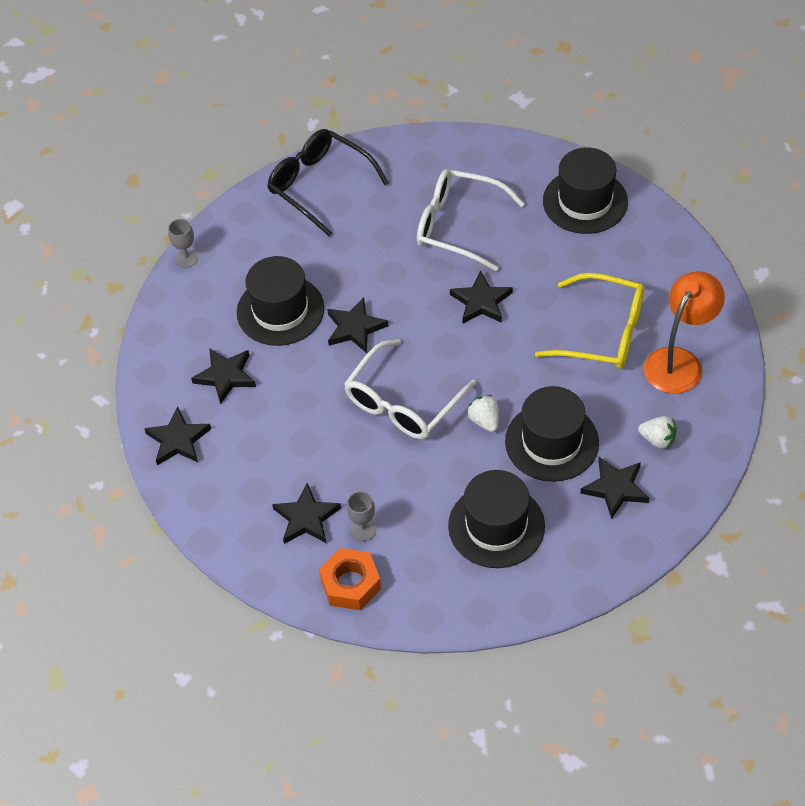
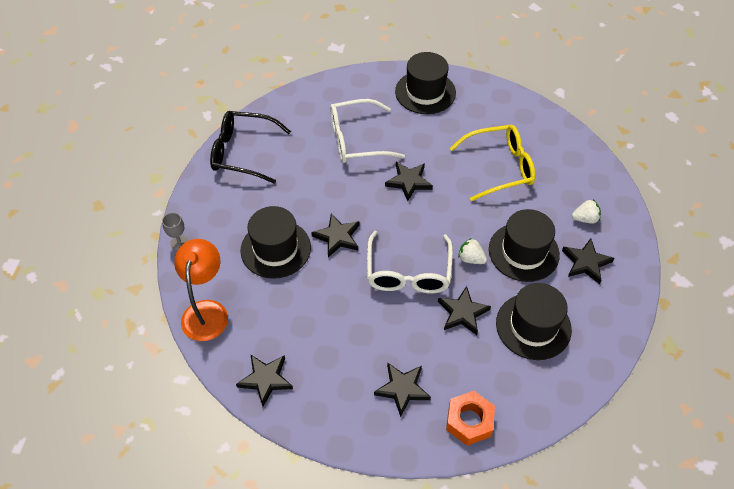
camera: 35 degrees left, 0 degrees up
(225, 376) = (269, 314): black star -> black star (462, 313)
(363, 530) = (448, 376): grey goblet -> none
(679, 361) = (558, 164): orange lamp -> orange lamp (206, 311)

